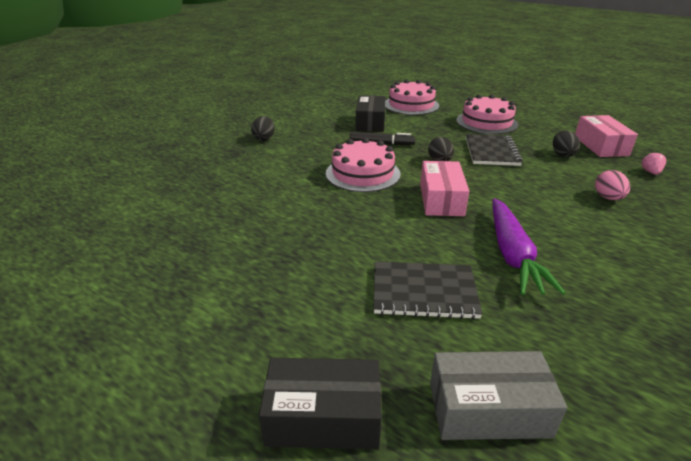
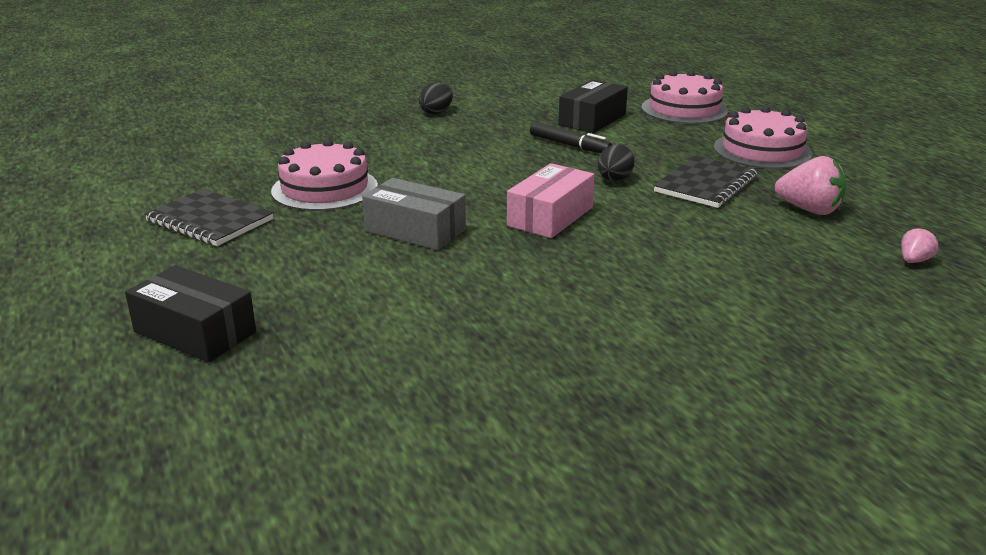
camera: 30 degrees right, 5 degrees down
(363, 173) = (497, 171): pink cake -> pink cake (325, 188)
(424, 292) = (401, 285): black notebook -> black notebook (210, 220)
(488, 409) = (328, 374): grey box -> grey box (415, 230)
(512, 254) = (547, 284): purple carrot -> none
(562, 154) = (809, 210): black egg -> pink strawberry
(600, 146) = (896, 214): pink box -> none
(608, 198) = (781, 269): pink egg -> none

